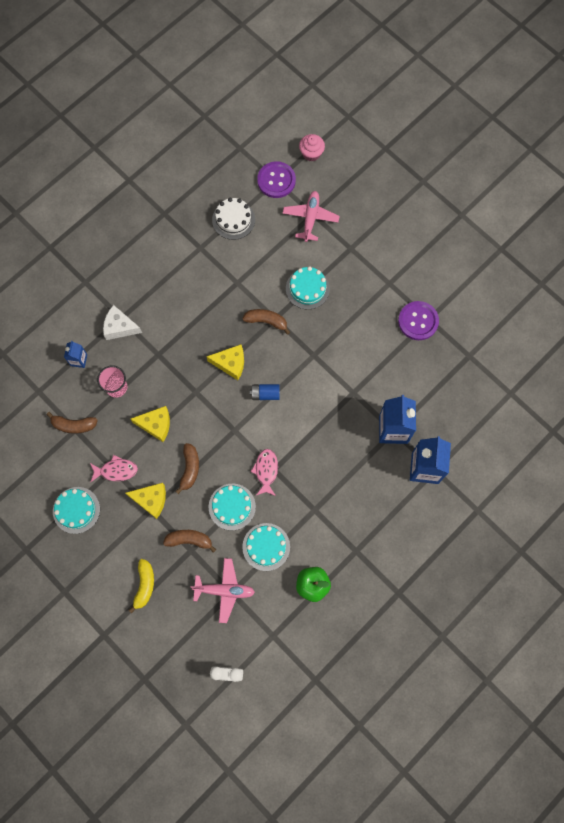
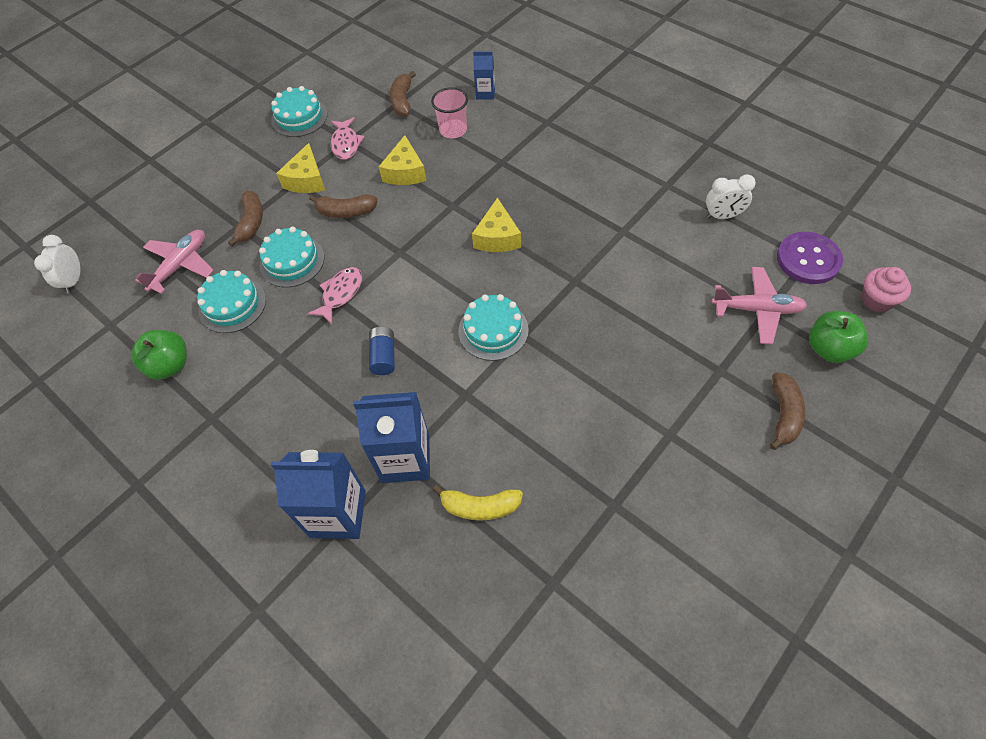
camera: 90 degrees right, 15 degrees down
(120, 327) = (534, 122): white cheese -> none
(144, 585) = (201, 187): yellow banana -> yellow banana (480, 507)
(224, 590) = (180, 265): pink plane -> pink plane turned 150 degrees counterclockwise
(233, 220) = (723, 216): white cake -> white clock
(265, 394) = (454, 281): blue battery -> blue battery (383, 356)
(266, 321) = (568, 271): brown banana -> brown banana (783, 414)
(266, 471) = (340, 294): pink fish -> pink fish turned 60 degrees counterclockwise
(307, 288) = (633, 317): turquoise cake -> turquoise cake (493, 330)
(342, 188) = (829, 349): none -> green apple
(418, 321) = (607, 486): purple button -> none

